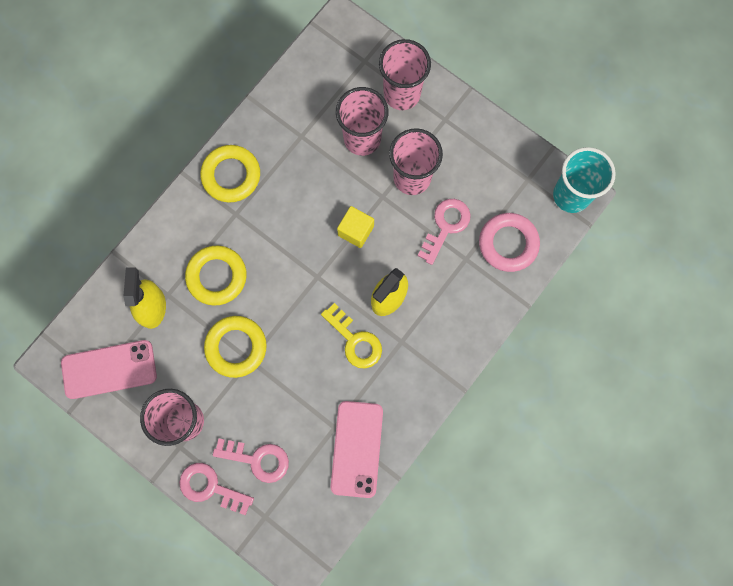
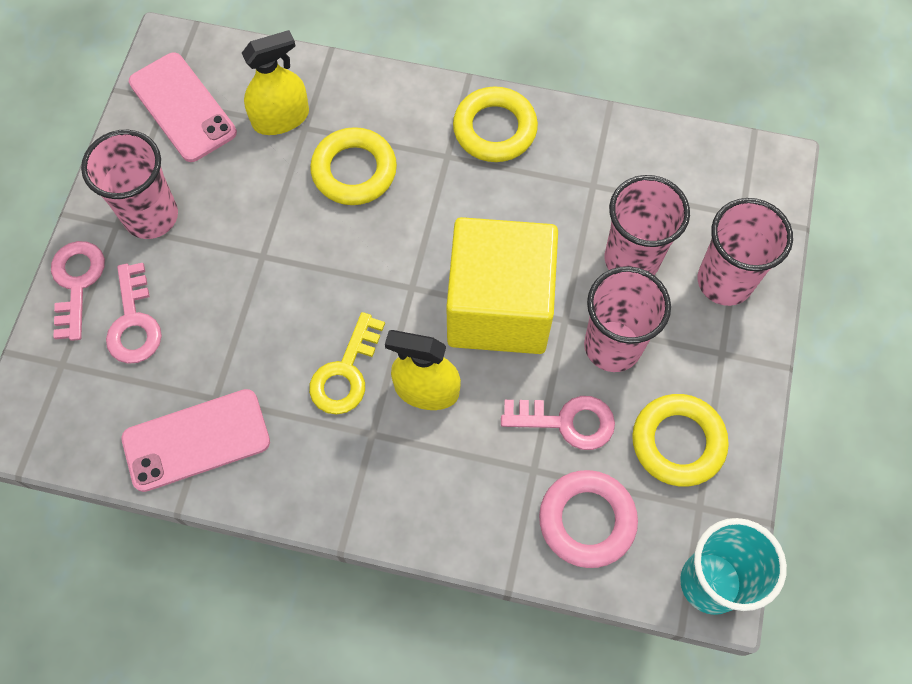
camera: 65 degrees right, 10 degrees down
(236, 347) = (272, 233): yellow ring -> yellow ring (678, 442)
(356, 231) = (499, 307): yellow cube -> yellow cube, size x2.37

